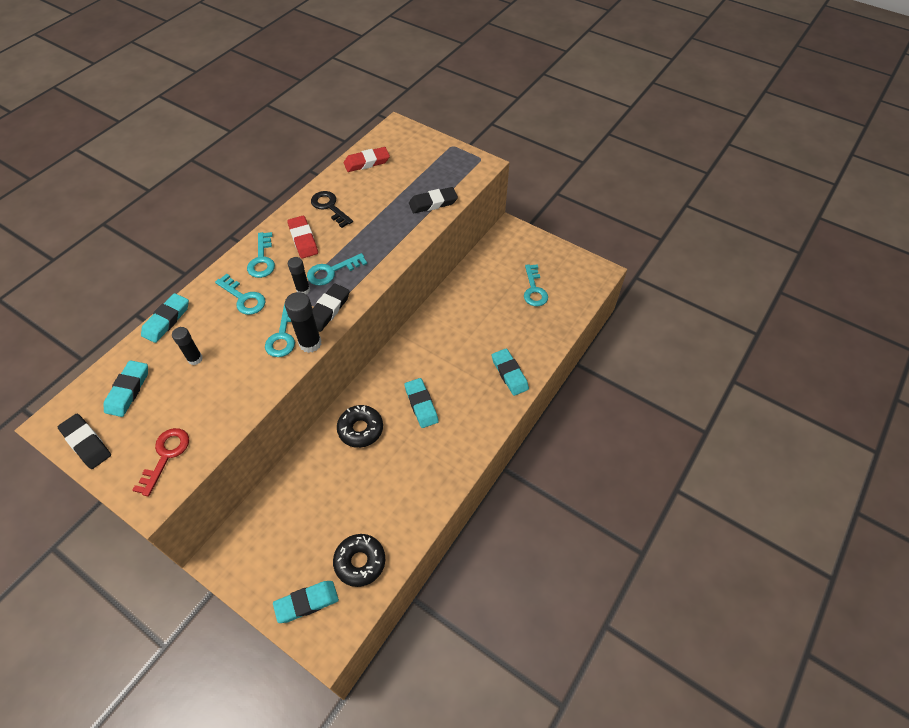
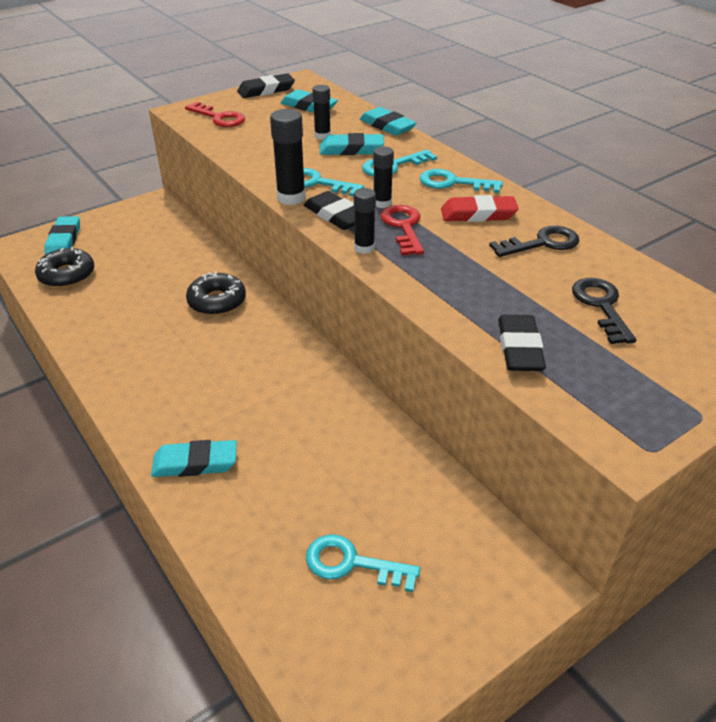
camera: 110 degrees right, 15 degrees down
(332, 271) = (403, 227): turquoise key -> red key
(364, 284) = (364, 248): none -> black glue stick
(367, 162) = (654, 295): red eraser -> none
(384, 179) = (601, 306): none -> black key
(421, 404) = (212, 357): turquoise eraser -> turquoise eraser (351, 149)

